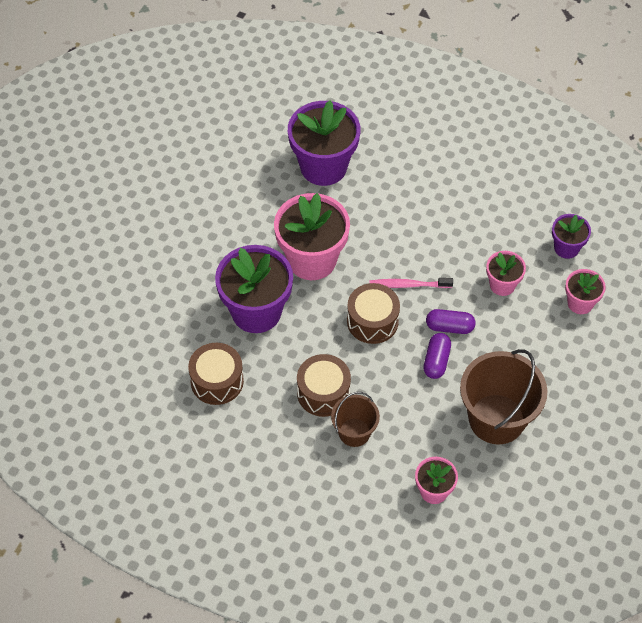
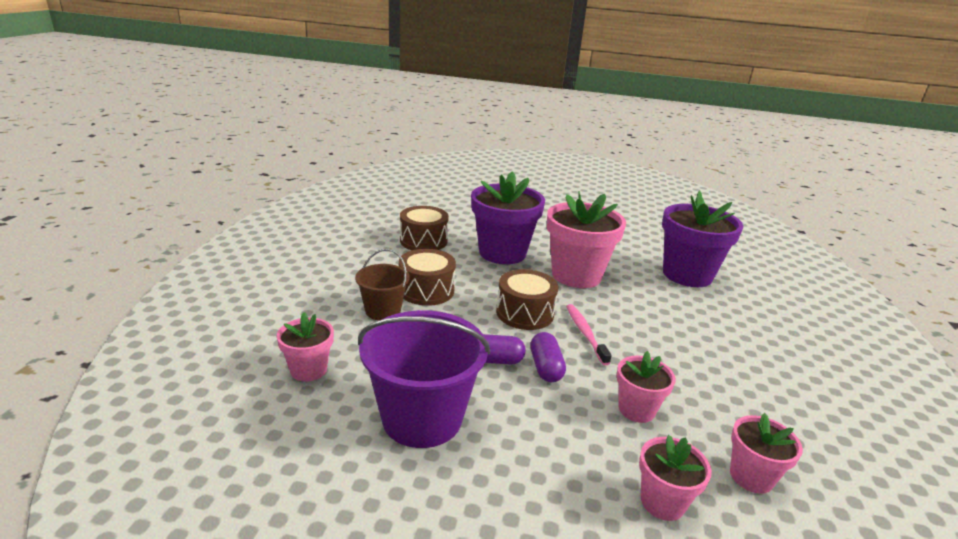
camera: 75 degrees right, 30 degrees down
(496, 419) = (422, 418): brown bucket -> purple bucket
(566, 248) = (751, 476): purple flower pot -> pink flower pot

